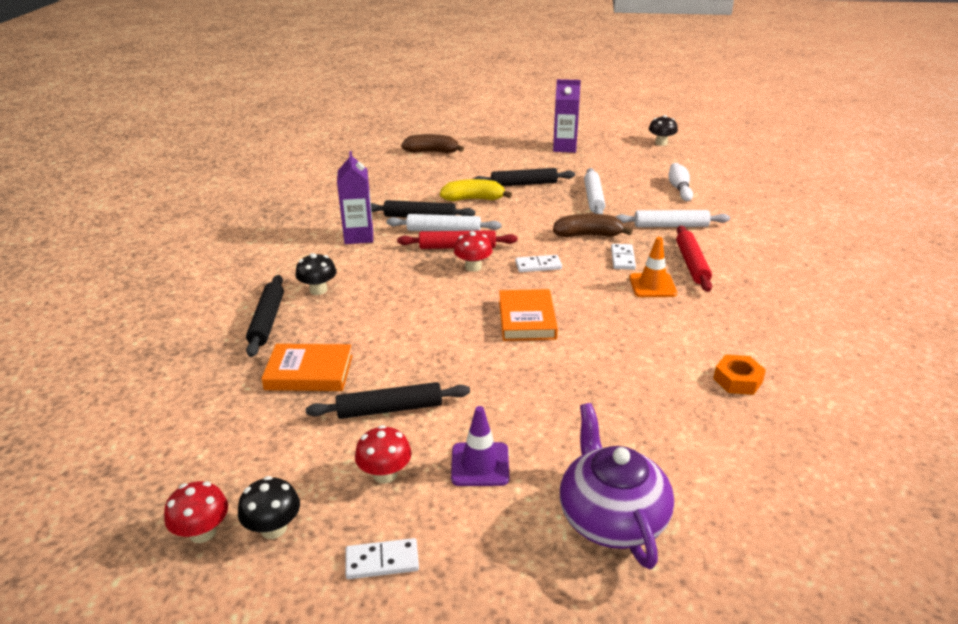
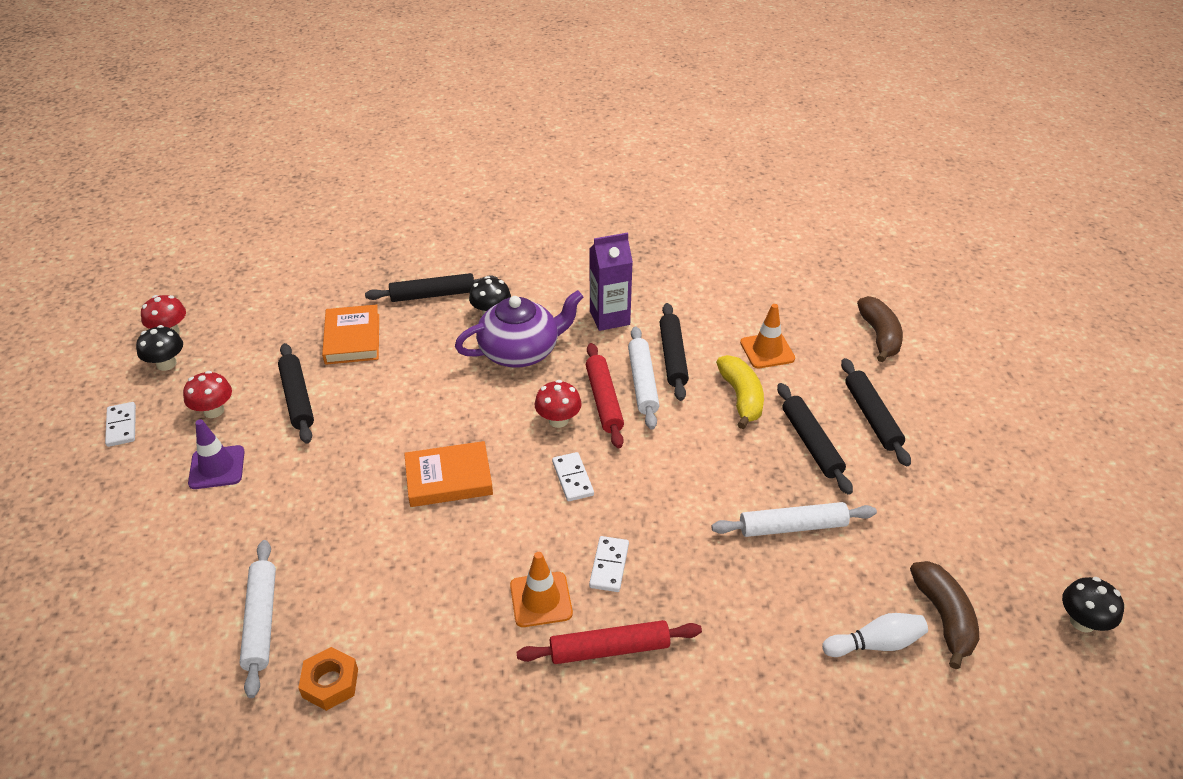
camera: 80 degrees right, 10 degrees up
(429, 185) = (767, 351): none -> orange traffic cone
(505, 165) = (872, 417): none -> black rolling pin
(564, 148) = (977, 481): purple carton -> none
(588, 235) = (669, 525): brown banana -> brown banana (944, 618)
(611, 517) = (136, 563): purple teapot -> purple teapot (520, 351)
(622, 258) = (609, 565): white domino -> white domino turned 75 degrees counterclockwise
(670, 226) = (728, 626): white rolling pin -> white rolling pin (261, 621)

